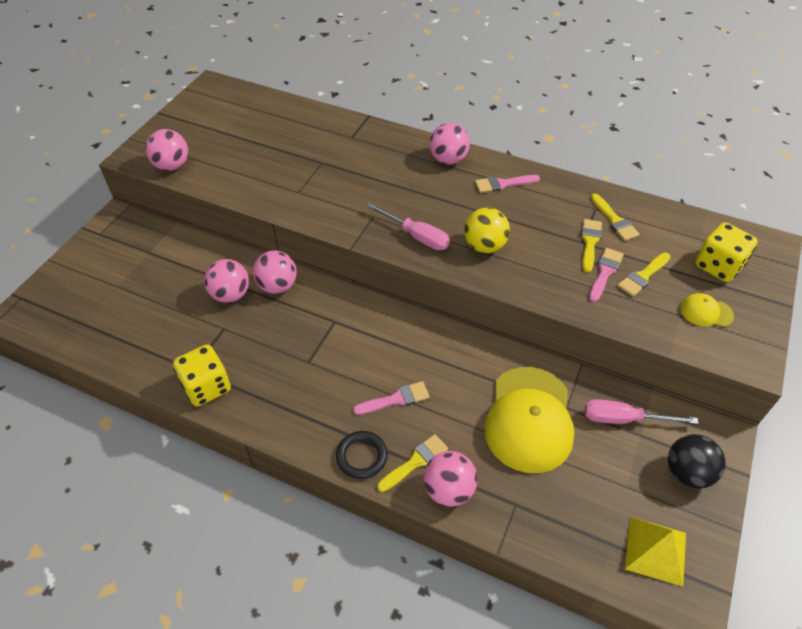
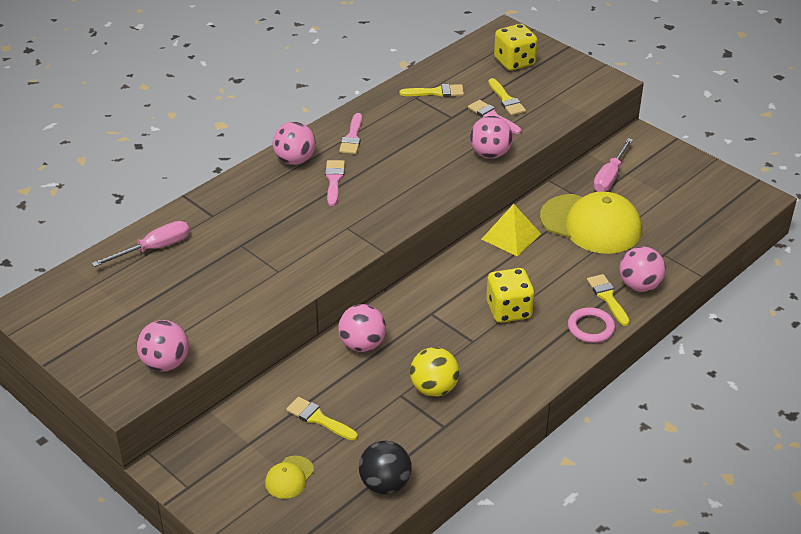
camera: 70 degrees left, 10 degrees down
(207, 387) = (472, 418): yellow dice -> yellow dice (509, 310)
(231, 294) = (356, 382): pink ball -> pink ball (490, 154)
(362, 456) = (591, 328): black ring -> pink ring
(396, 399) = (540, 294): pink brush -> pink brush (334, 180)
(416, 236) = (391, 206): pink screwdriver -> pink screwdriver (154, 248)
(484, 246) = (427, 170): yellow ball -> yellow ball (434, 388)
(589, 242) = (454, 113): yellow brush -> yellow brush (318, 419)
(655, 550) = (720, 199): yellow pyramid -> yellow pyramid (511, 236)
(687, 472) = (666, 163): black ball -> black ball (385, 484)
(706, 312) = (557, 84): yellow cap -> yellow cap (289, 477)

